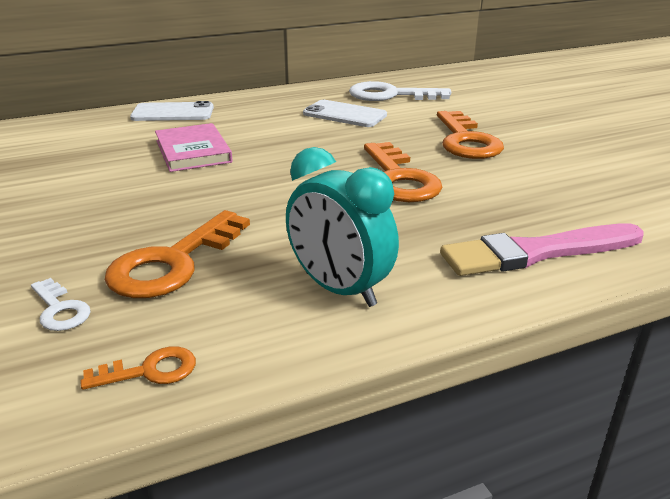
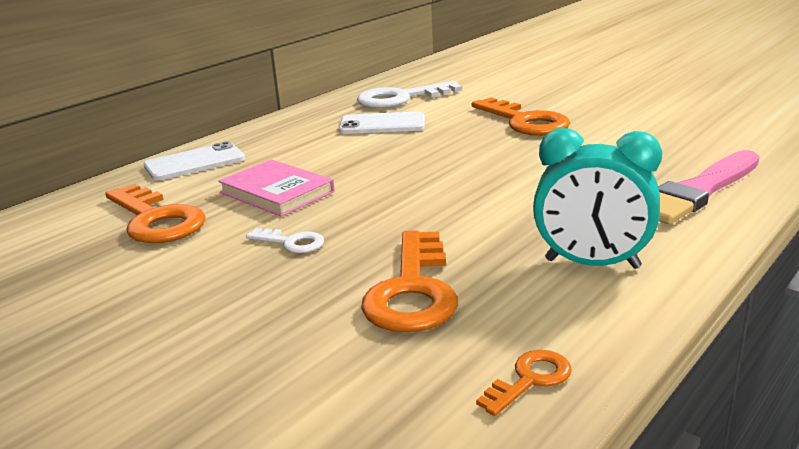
camera: 25 degrees left, 5 degrees down
(60, 310) = (363, 365): white key -> white key (291, 242)
(399, 179) = (513, 166): orange key -> orange key (156, 220)

